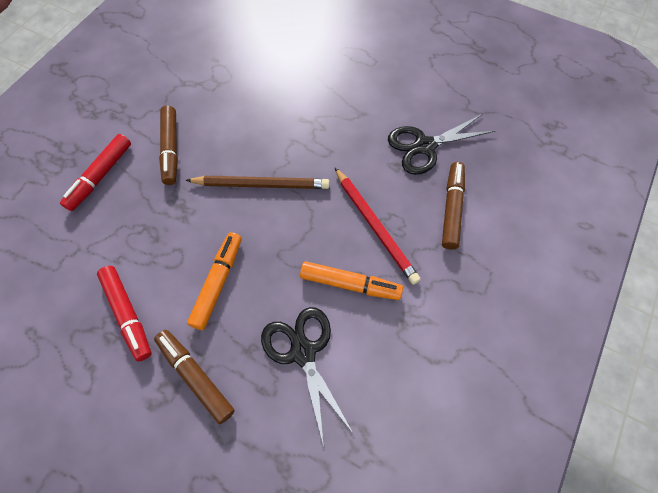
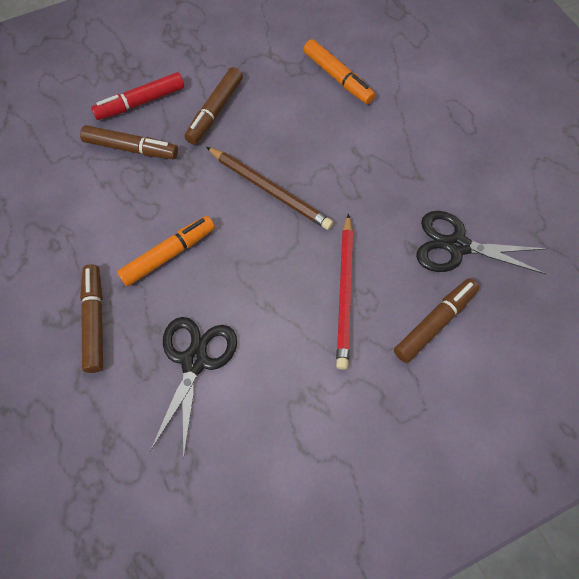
camera: 35 degrees right, 0 degrees up
(120, 217) = (131, 148): none -> brown marker
(128, 314) = (80, 235): red marker -> none
(350, 284) = (280, 330): orange marker -> orange marker (338, 77)

